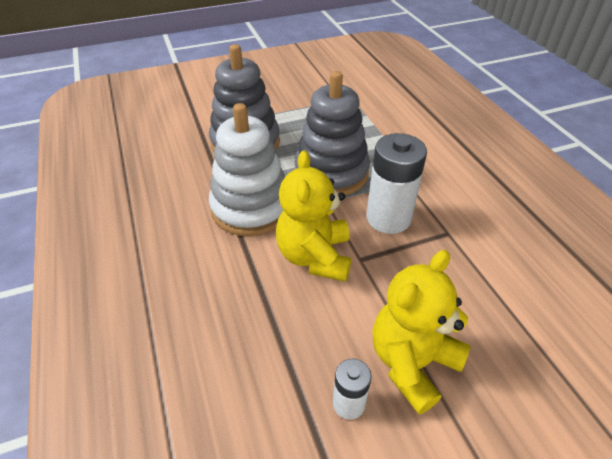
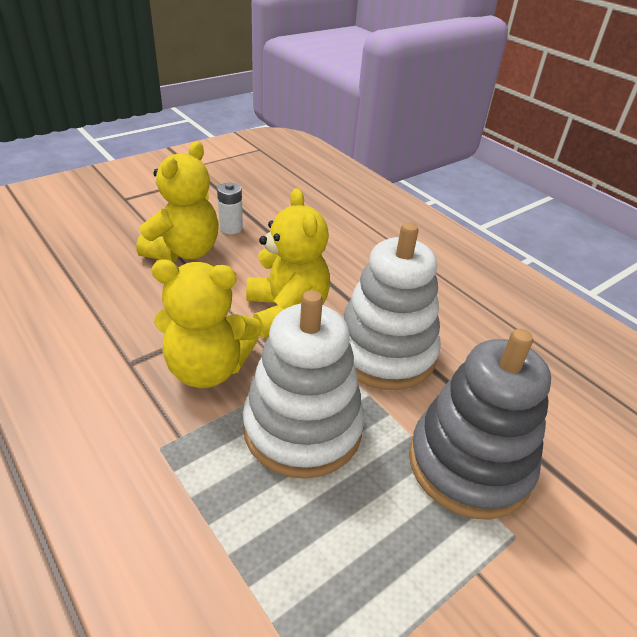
camera: 160 degrees right, 5 degrees down
(331, 173) = (302, 428): grey stacking toy -> white stacking toy
(388, 218) = (208, 369): white battery -> yellow teddy bear

